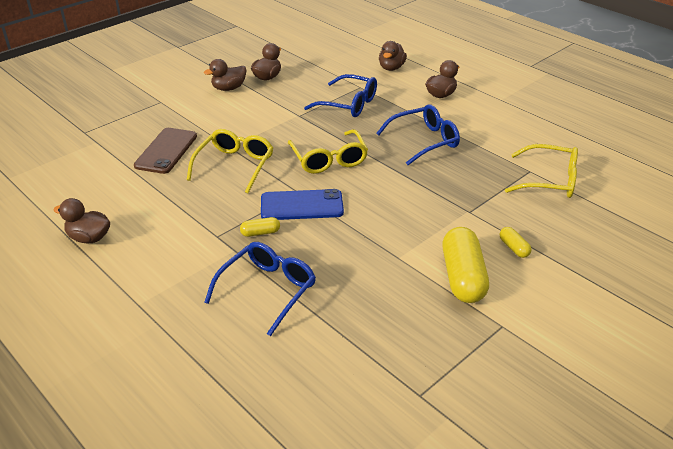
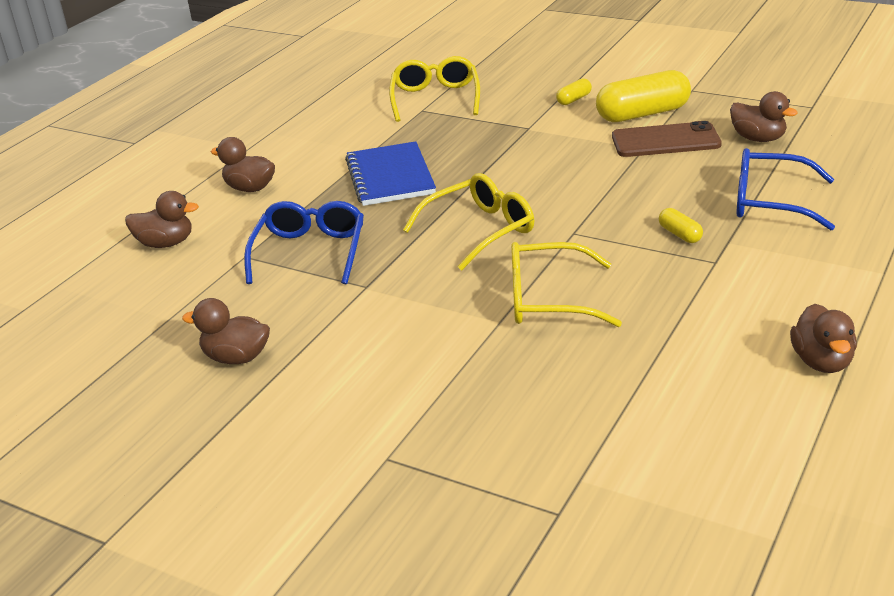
camera: 105 degrees left, 5 degrees down
(166, 151) = (554, 380): brown phone -> brown phone (665, 141)
(229, 88) = (298, 389): brown duck -> brown duck (758, 139)
(302, 205) = (601, 222): blue phone -> none
(424, 141) = (390, 177): blue glasses -> blue notebook

